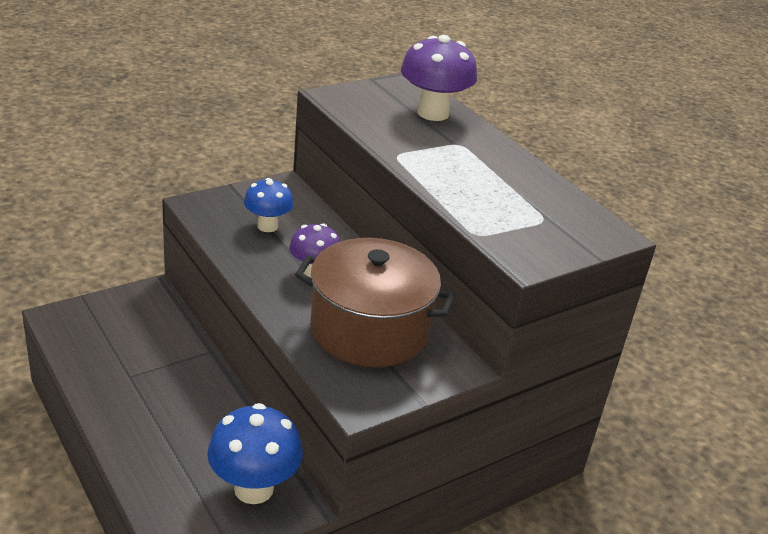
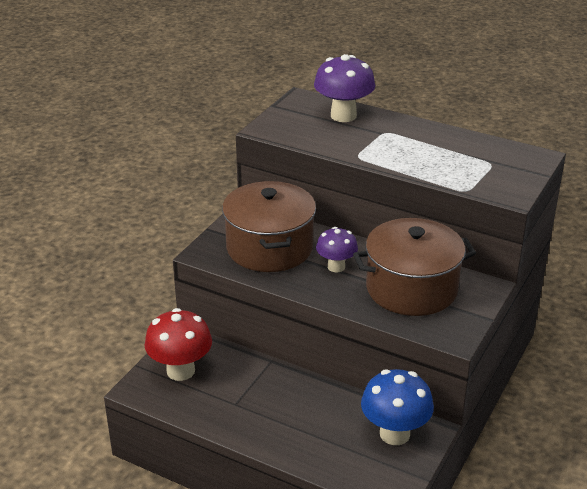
camera: 25 degrees left, 0 degrees up
(114, 319) = (180, 371): none -> red mushroom
(267, 226) = (269, 248): blue mushroom -> brown pot

